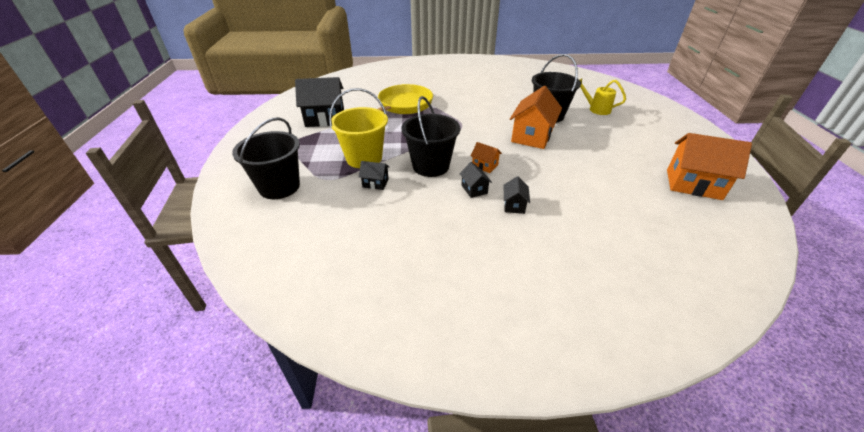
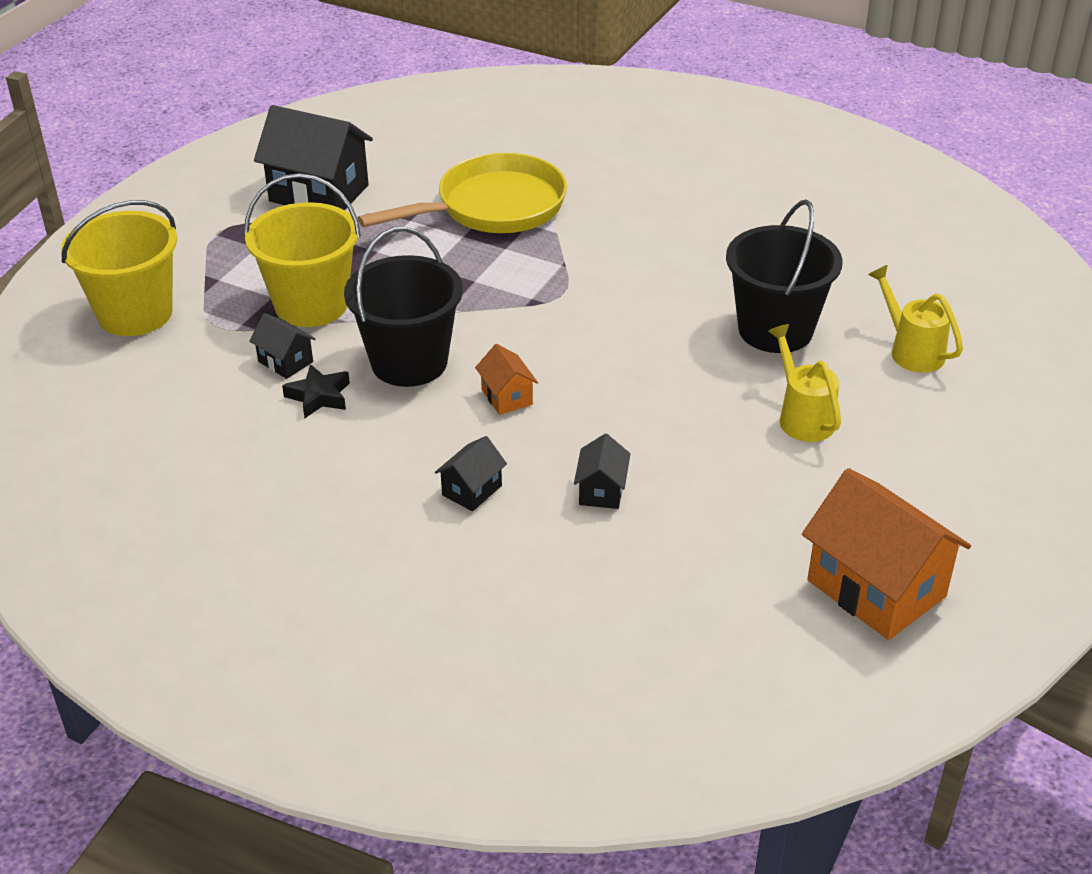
camera: 30 degrees right, 0 degrees up
(279, 187) = (135, 314): black bucket -> yellow bucket
(406, 192) = (319, 396): none -> black star
(474, 189) = (436, 435): black house -> black house (601, 491)
(532, 136) = (675, 367): orange house -> none
(593, 138) = (802, 417): none -> yellow watering can

